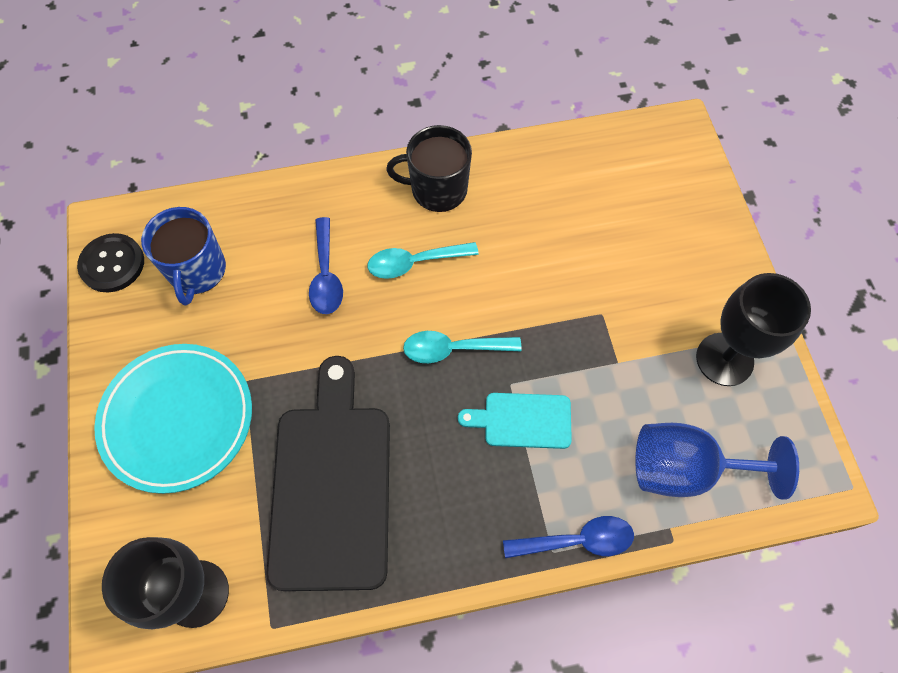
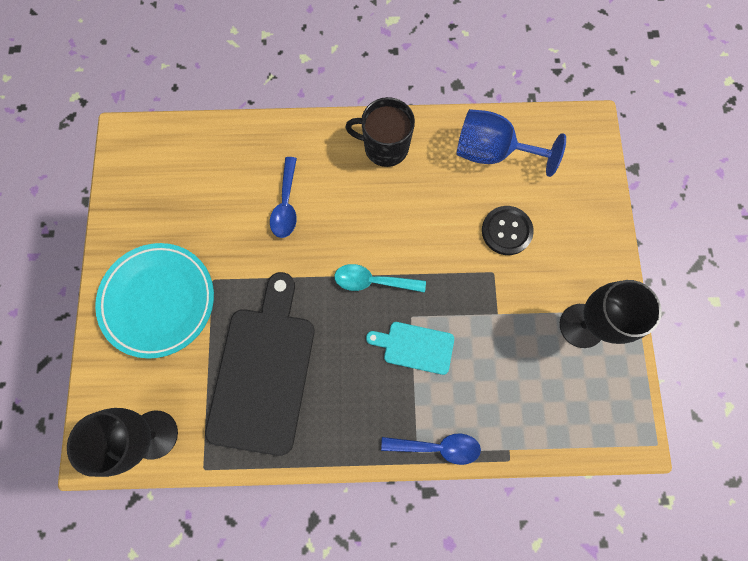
camera: 10 degrees right, 10 degrees up
(112, 264) = (126, 169): black button -> black button (506, 231)
(197, 271) = (189, 185): blue mug -> none
(414, 263) = (356, 206): turquoise spoon -> none
(685, 469) = (531, 407): blue goblet -> blue goblet (491, 152)

